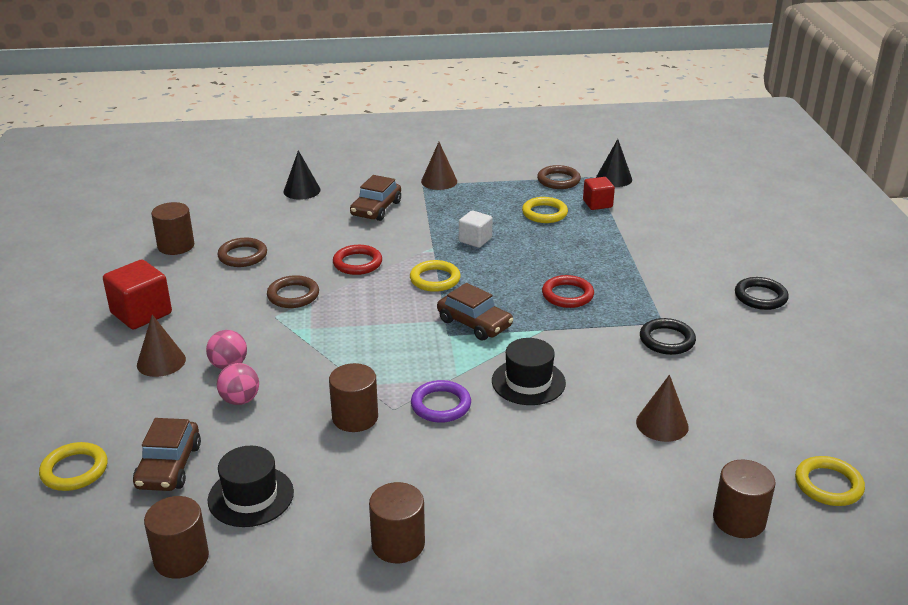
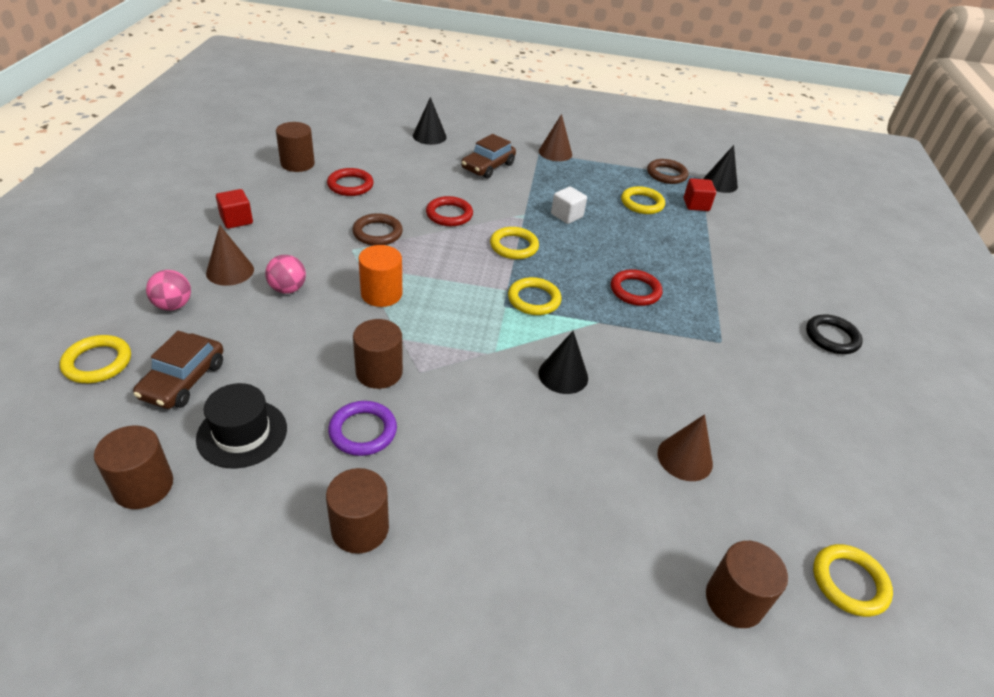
camera: 10 degrees right, 10 degrees up
(141, 313) = (236, 220): red cube -> red cube, size x0.62
(240, 400) = (281, 327): pink ball -> pink ball (173, 305)
(242, 256) = (350, 185): brown ring -> red ring
(324, 350) = (381, 294): none -> orange cylinder
(441, 405) = (467, 379): purple ring -> purple ring (363, 431)
(474, 323) = (534, 299): brown car -> yellow ring
(528, 382) = (563, 375): black hat -> black cone
(667, 340) = (719, 362): black ring -> none

